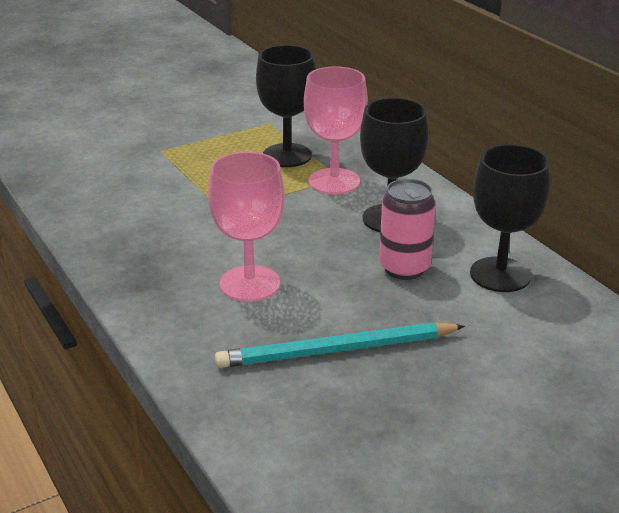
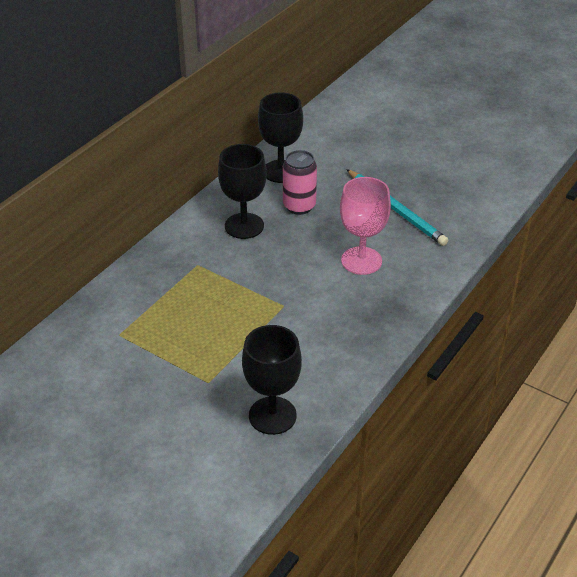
camera: 115 degrees left, 10 degrees up
(287, 155) = (177, 302): black goblet -> black goblet (272, 415)
(334, 181) = (206, 265): pink goblet -> none

